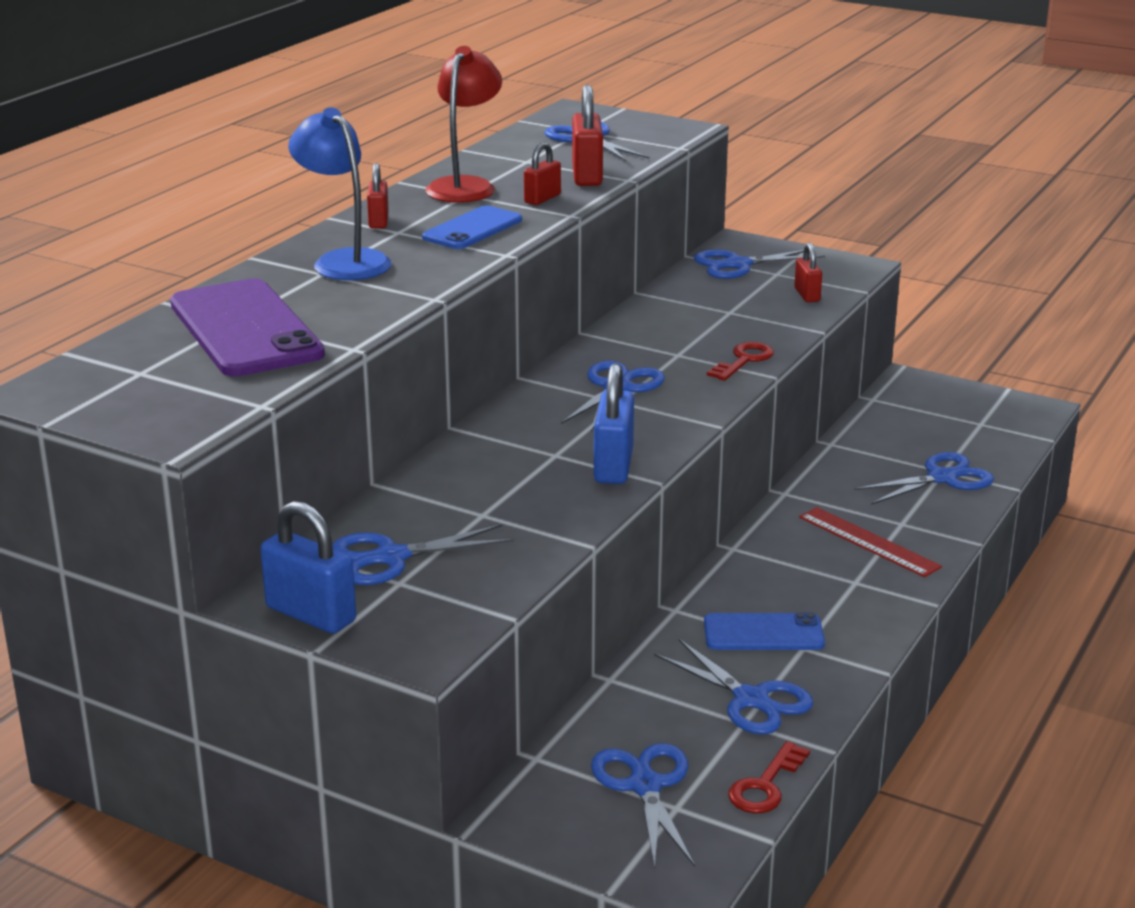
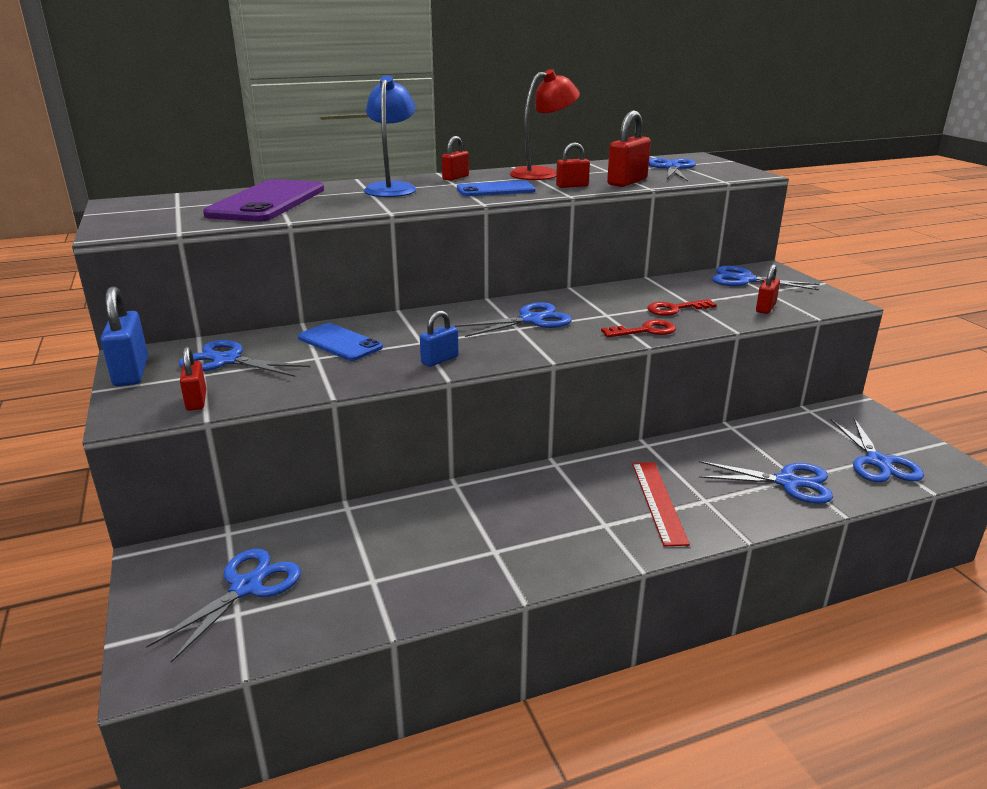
camera: 40 degrees right, 0 degrees up
(461, 607) = (196, 401): none -> red padlock
(613, 466) = (440, 360): blue padlock -> blue padlock, size x0.61
(751, 699) = (402, 568): blue scissors -> blue scissors (878, 462)
(763, 633) = (484, 527): blue phone -> blue phone (340, 343)
(765, 785) = (309, 634): red key -> red key (675, 309)

